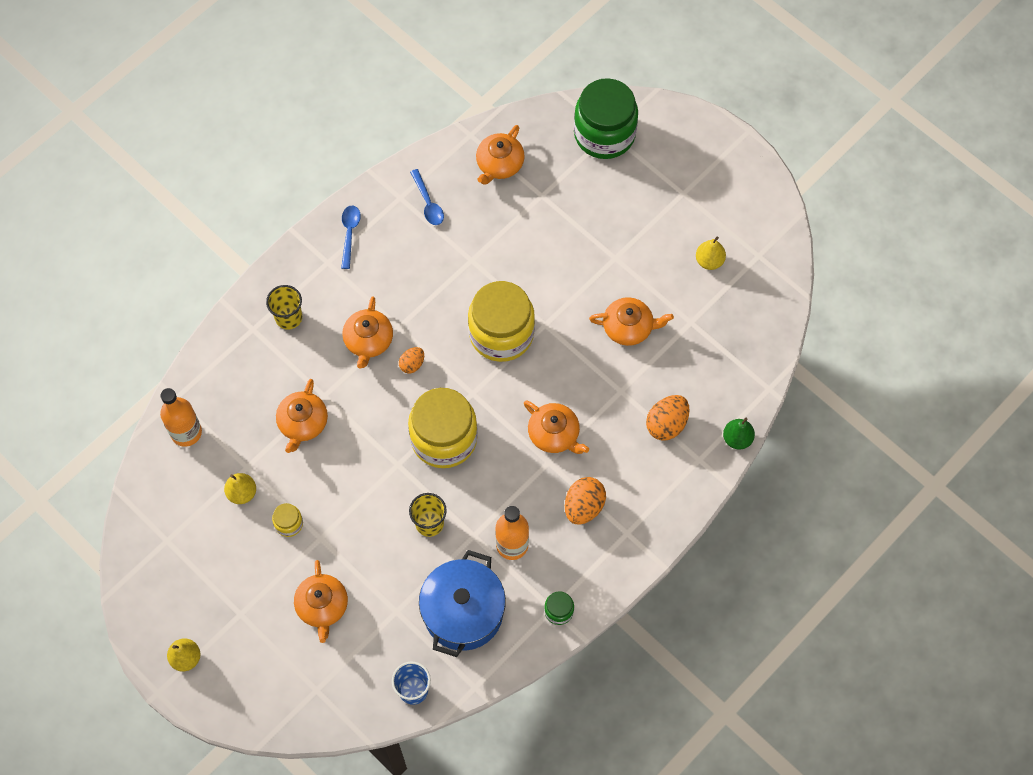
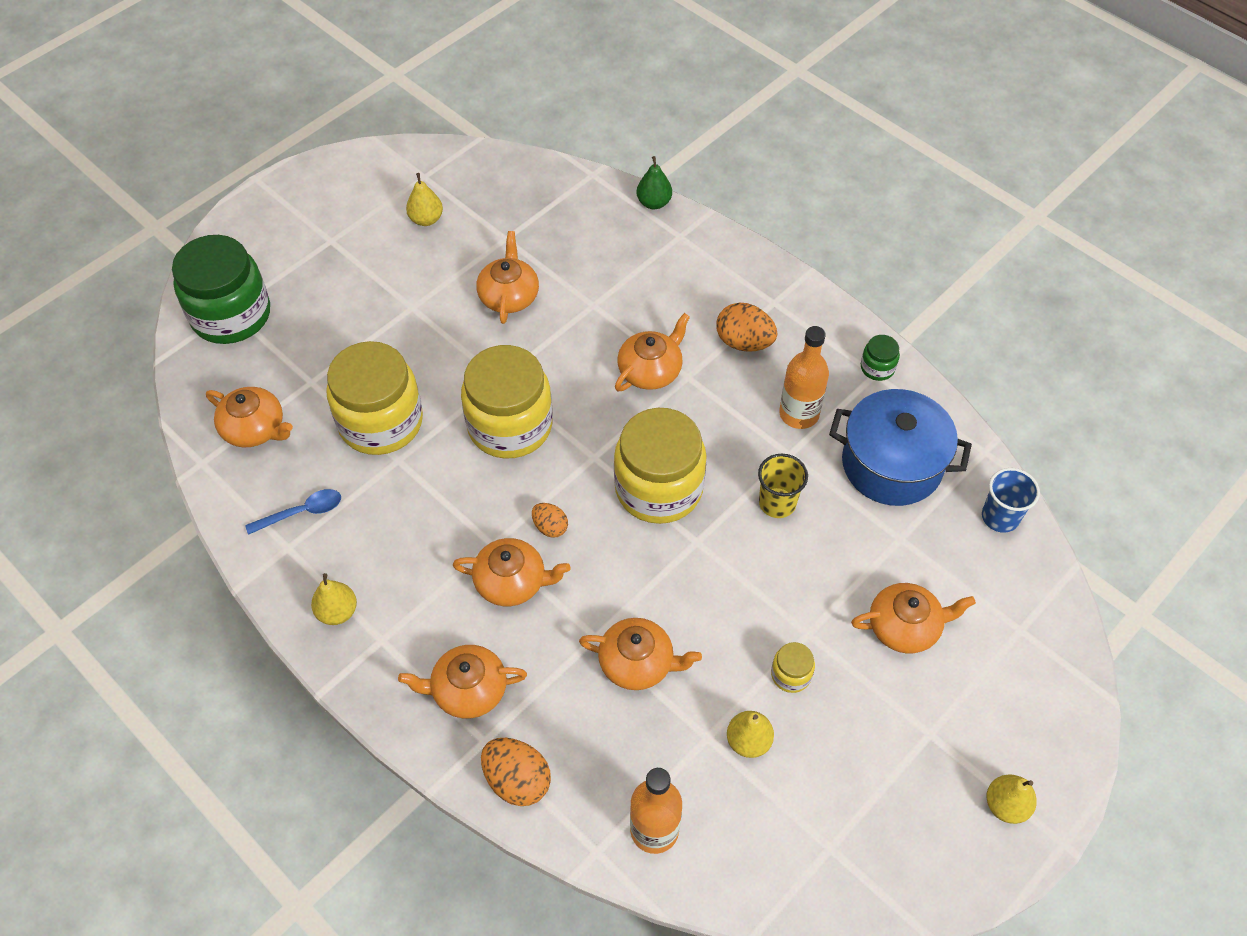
camera: 90 degrees left, 10 degrees down
(288, 317) = (468, 690): yellow cup -> orange teapot
(349, 233) = (337, 612): blue spoon -> yellow pear
(505, 246) = (381, 422): none -> yellow jar
(666, 424) = (636, 263): orange egg -> orange egg (517, 780)

